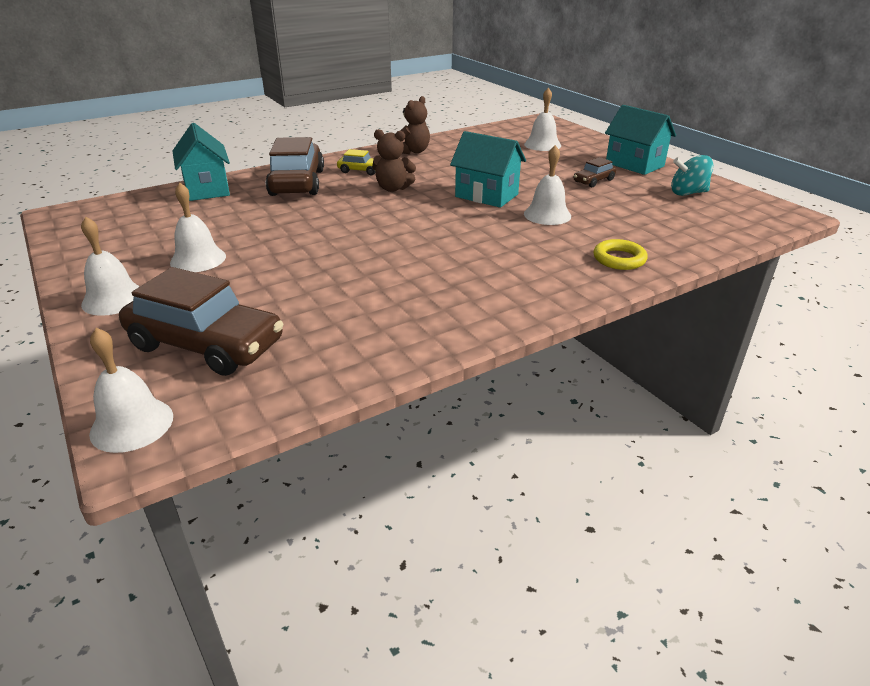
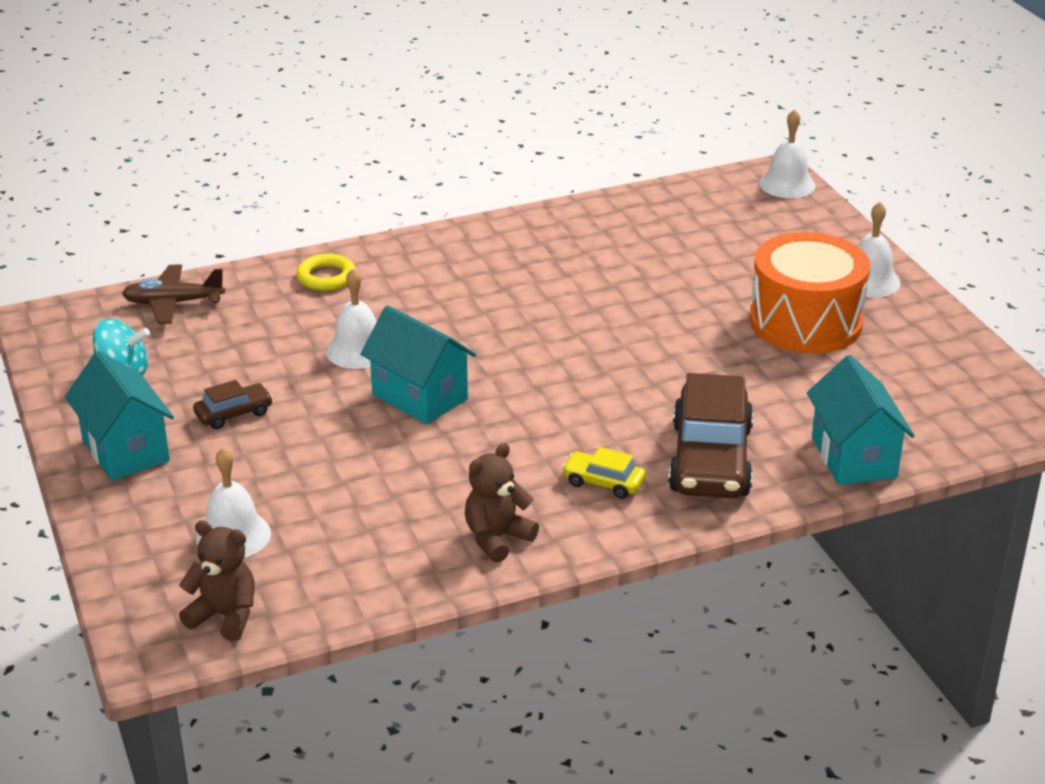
camera: 170 degrees left, 0 degrees up
(198, 259) = (805, 322): white bell -> orange drum
(206, 344) = (756, 231): brown car -> none
(393, 188) = (556, 428): brown teddy bear -> brown teddy bear (225, 616)
(715, 231) = (173, 303): none -> brown plane

